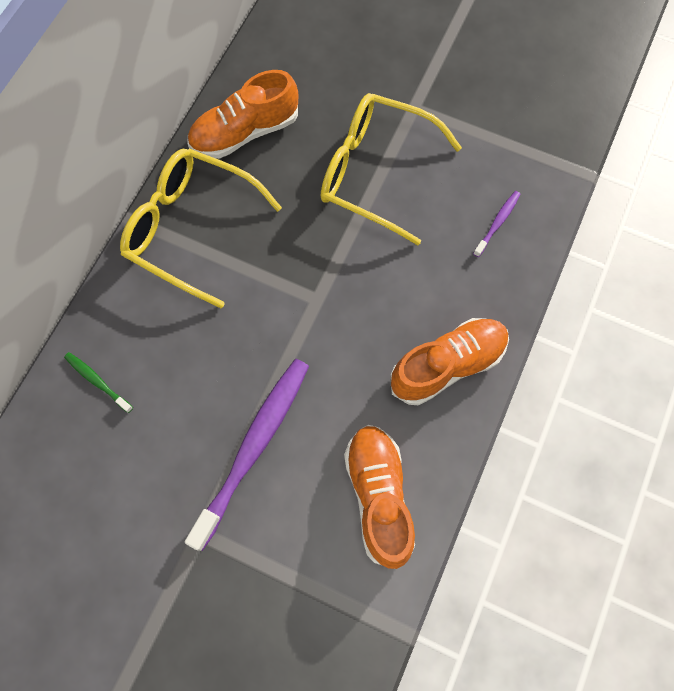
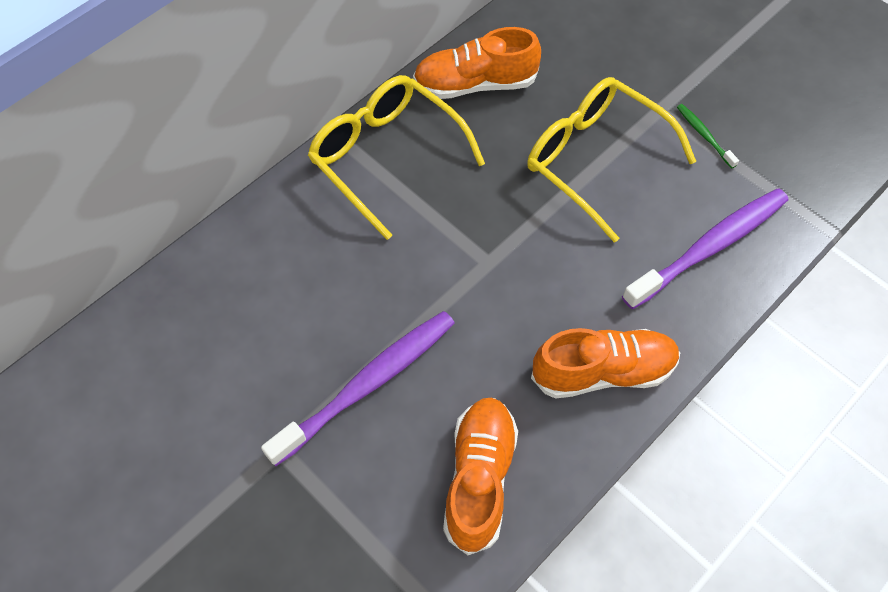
camera: 20 degrees right, 10 degrees down
(97, 381) = (238, 269): green toothbrush -> green toothbrush (704, 135)
(497, 223) = (709, 247): purple toothbrush -> purple toothbrush, size x2.25

